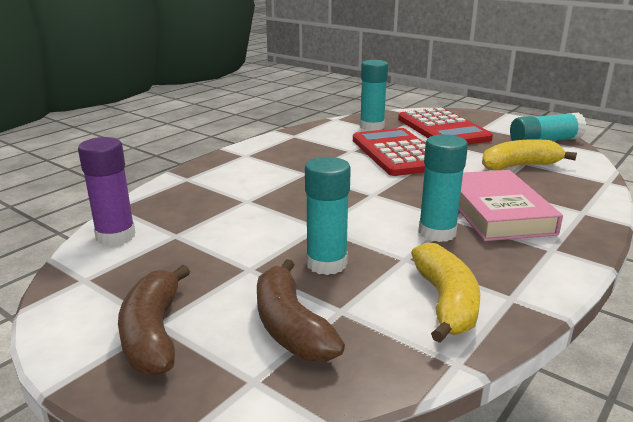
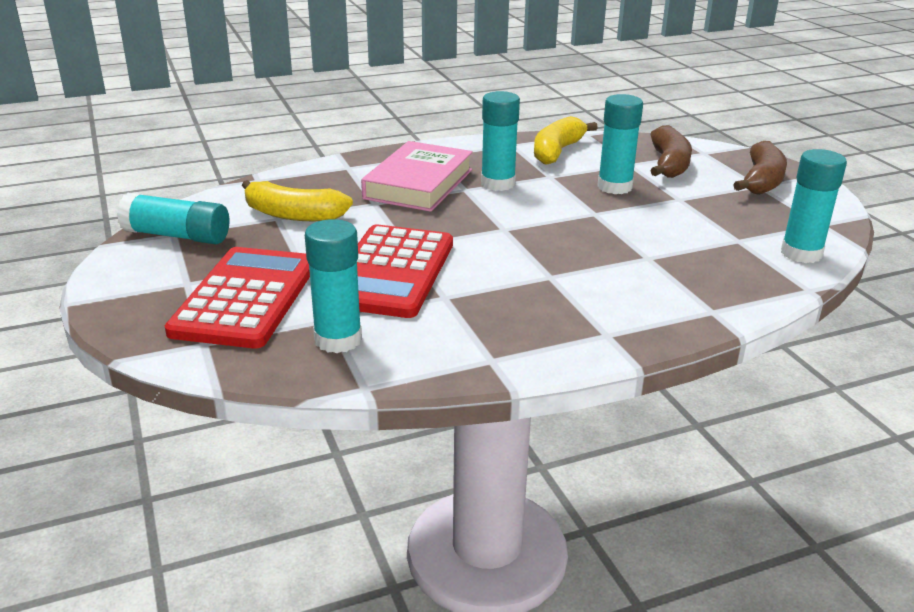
camera: 150 degrees left, 5 degrees up
(116, 236) = (801, 253): purple glue stick -> turquoise glue stick

